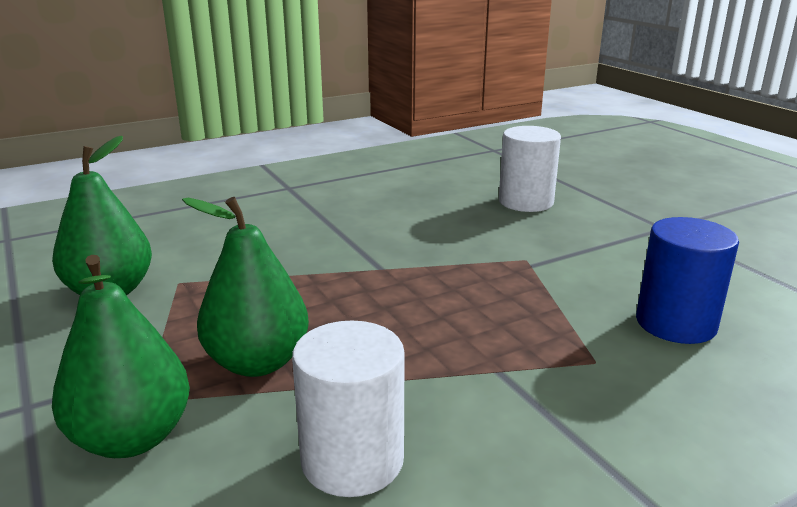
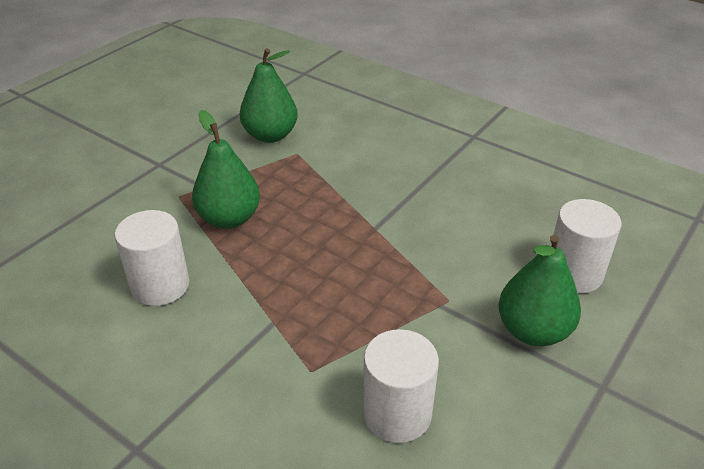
camera: 65 degrees right, 15 degrees up
(132, 438) = (148, 206): green pear -> green pear (533, 331)
(675, 323) = (397, 413): blue cylinder -> white cylinder

